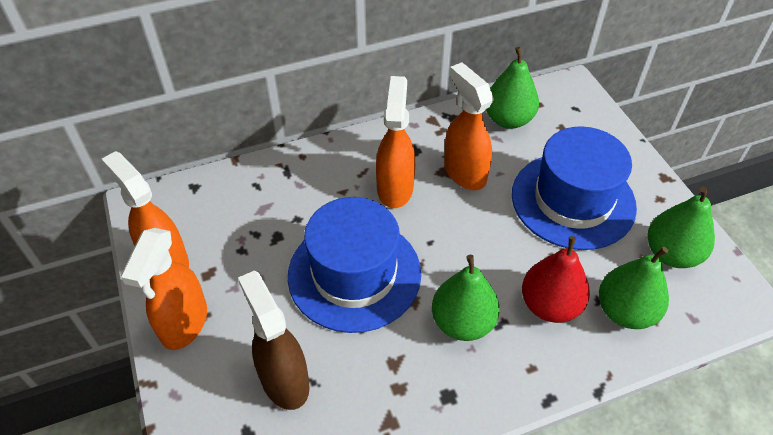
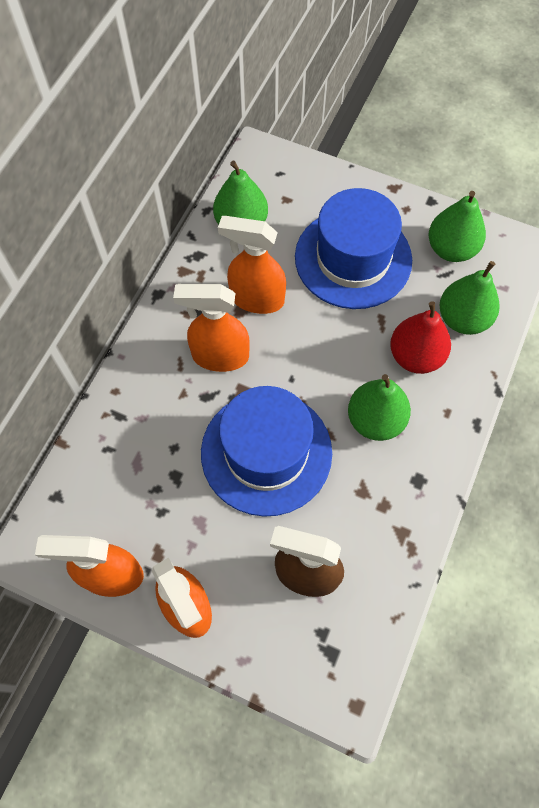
camera: 45 degrees left, 15 degrees up
(395, 188) = (219, 356): orange spray bottle -> orange spray bottle turned 45 degrees counterclockwise

